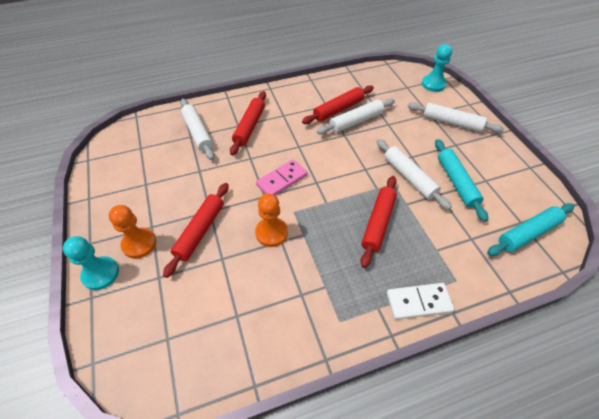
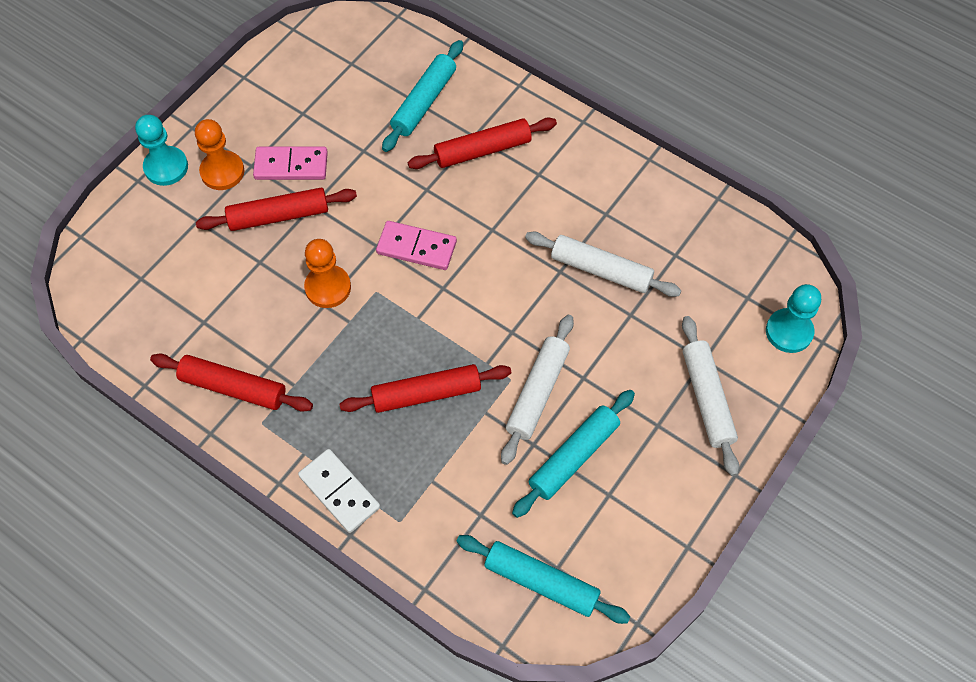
camera: 55 degrees right, 10 degrees up
(173, 207) = (291, 165): none -> pink domino
(198, 133) = (424, 102): white rolling pin -> turquoise rolling pin
(338, 109) = (608, 234): red rolling pin -> red rolling pin (233, 387)

